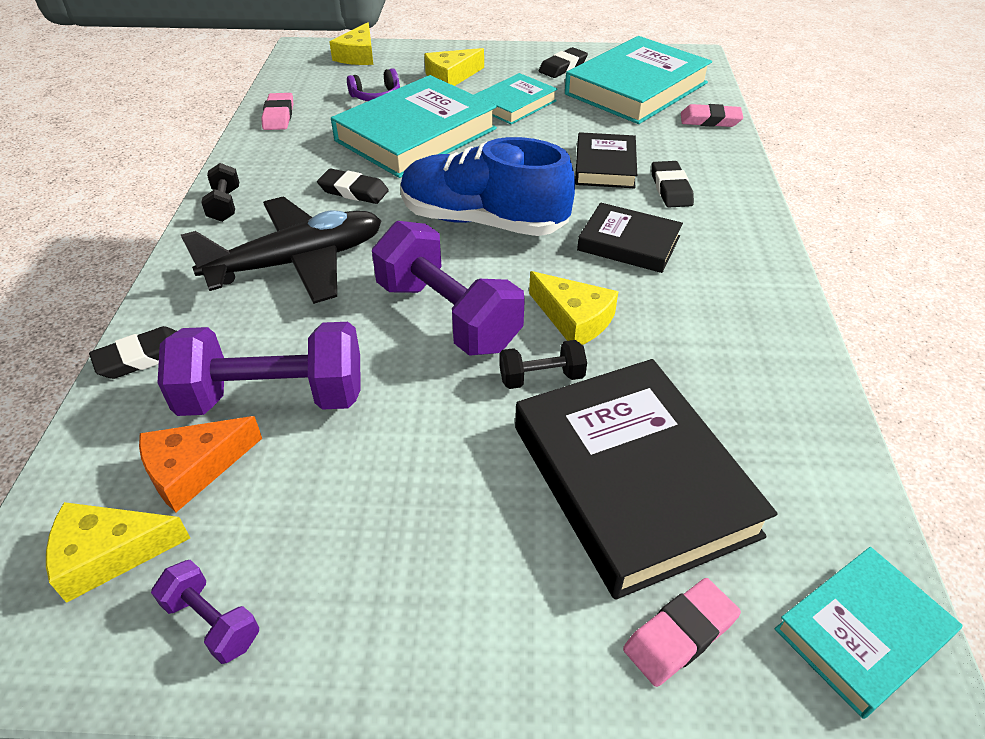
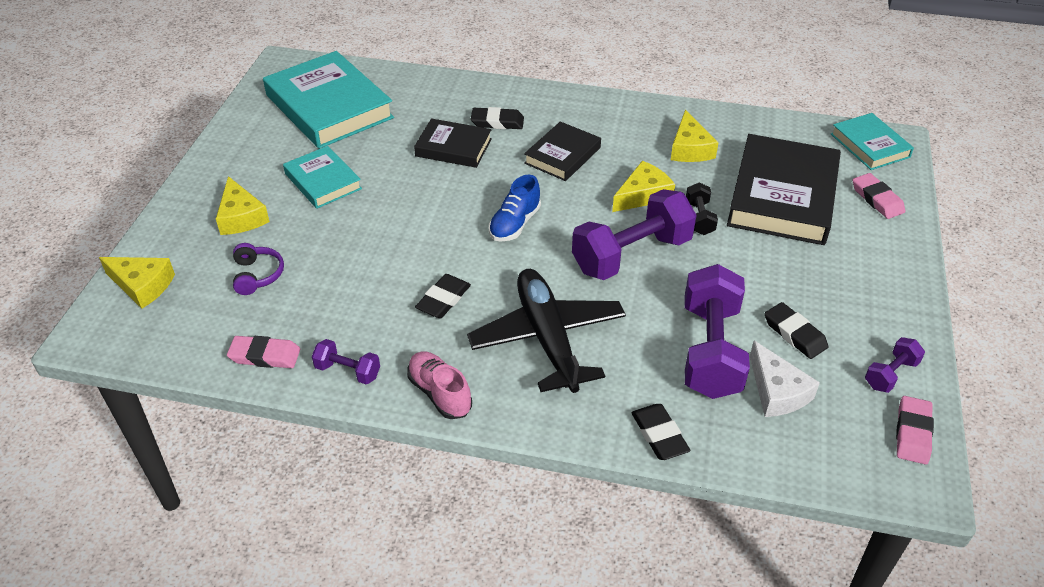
camera: 80 degrees left, 0 degrees up
(109, 554) = (848, 430): yellow cheese -> yellow cheese (689, 148)
(194, 469) = (777, 391): orange cheese -> white cheese
(225, 205) = (440, 393): black dumbbell -> pink shoe
(257, 155) = (348, 371): none -> purple dumbbell
(416, 134) = (354, 252): turquoise book -> none
(483, 221) = (515, 224): blue shoe -> blue shoe, size x0.53
(563, 67) = (261, 141): black eraser -> black eraser (794, 334)
(631, 479) = (783, 196): black book -> black book turned 60 degrees counterclockwise
(710, 120) = (403, 81): pink eraser -> pink eraser (912, 433)

